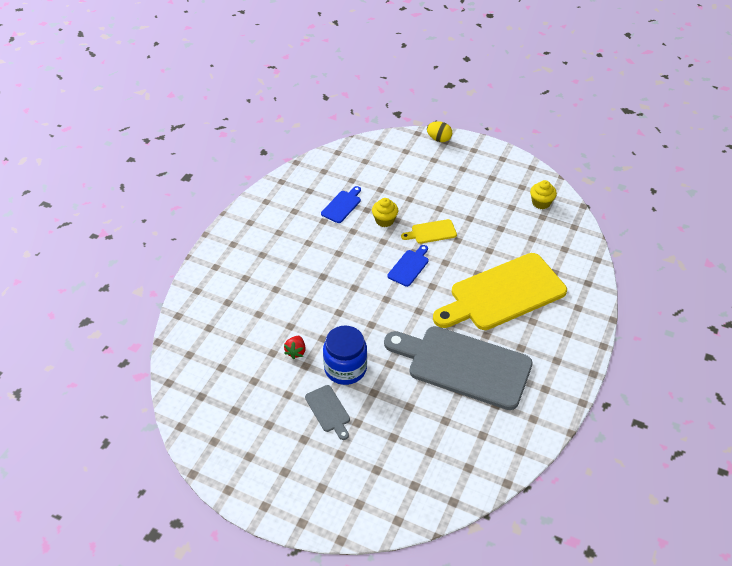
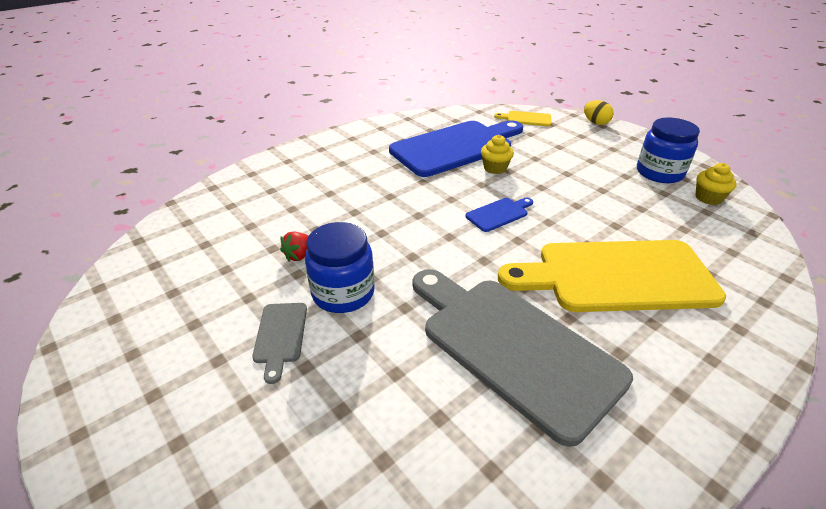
camera: 25 degrees right, 10 degrees down
(342, 205) = (455, 147): blue cutting board -> blue cutting board, size x2.38
(431, 232) = (546, 190): yellow cutting board -> yellow cutting board (526, 119)
(503, 186) = (659, 173): none -> blue jar

